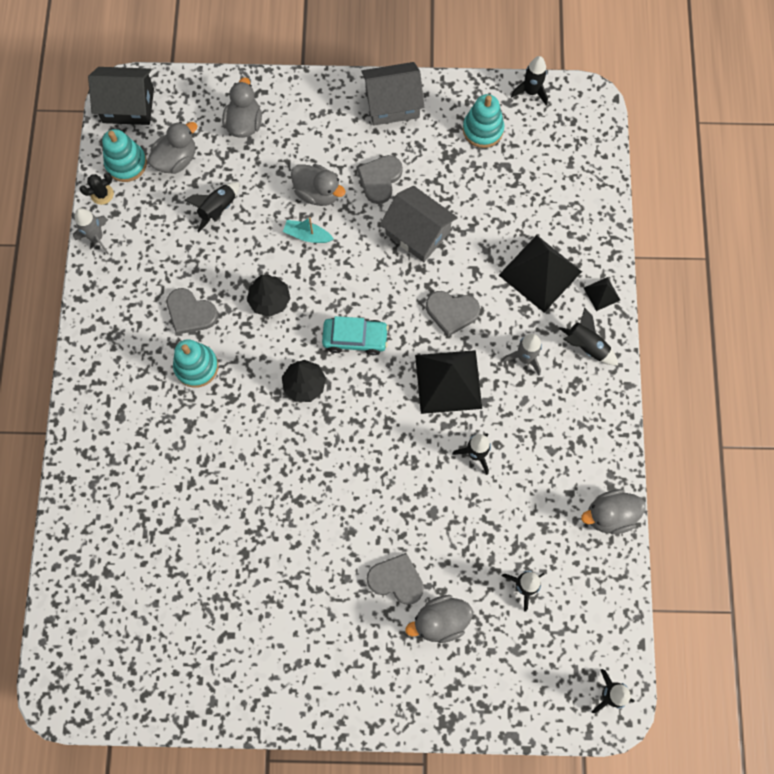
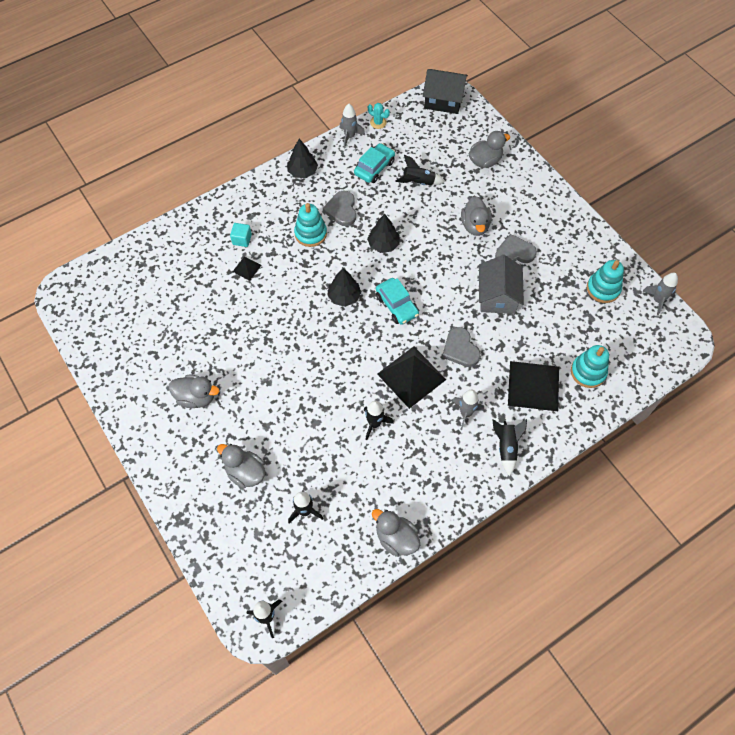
camera: 55 degrees right, 10 degrees down
(102, 194) = (378, 122): black cactus -> turquoise cactus
(104, 320) = (302, 172): none -> black tree
(126, 163) = (407, 122): turquoise stacking toy -> turquoise stacking toy (588, 372)
(128, 105) = (443, 100): black house -> black house turned 45 degrees counterclockwise
(146, 446) = (242, 239): none -> turquoise cube
(162, 241) = (374, 168): none -> turquoise car
(176, 160) = (431, 143): grey duck -> grey duck (196, 397)
(307, 235) = (442, 237): turquoise boat -> none
(392, 103) = (572, 228): grey house -> none
(396, 580) = (255, 428): grey heart -> none
(531, 92) = (657, 300): black rocket -> grey rocket
(602, 294) = (553, 434): black pyramid -> black pyramid (247, 268)

